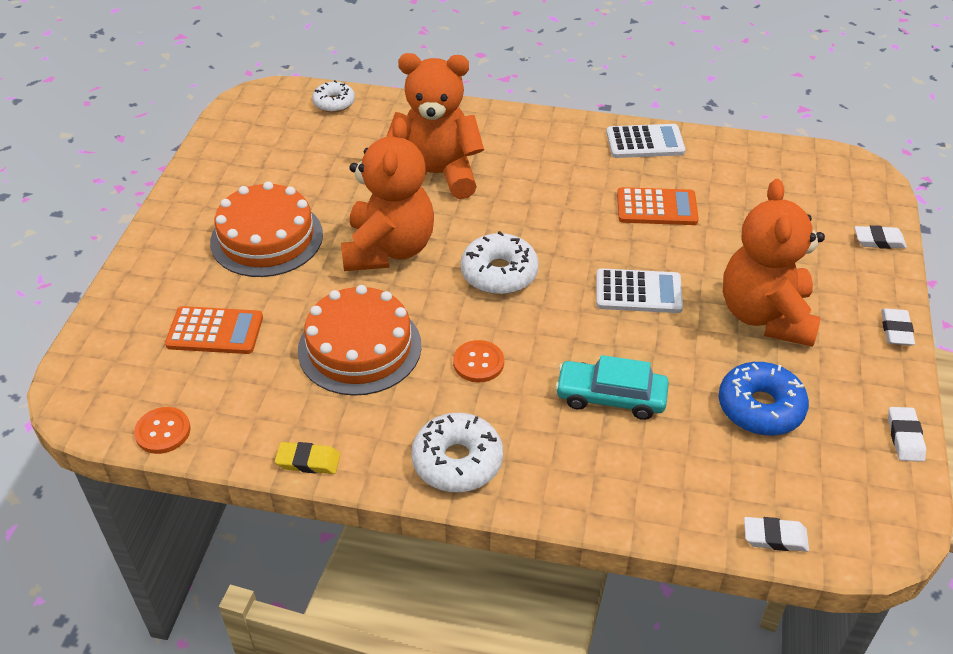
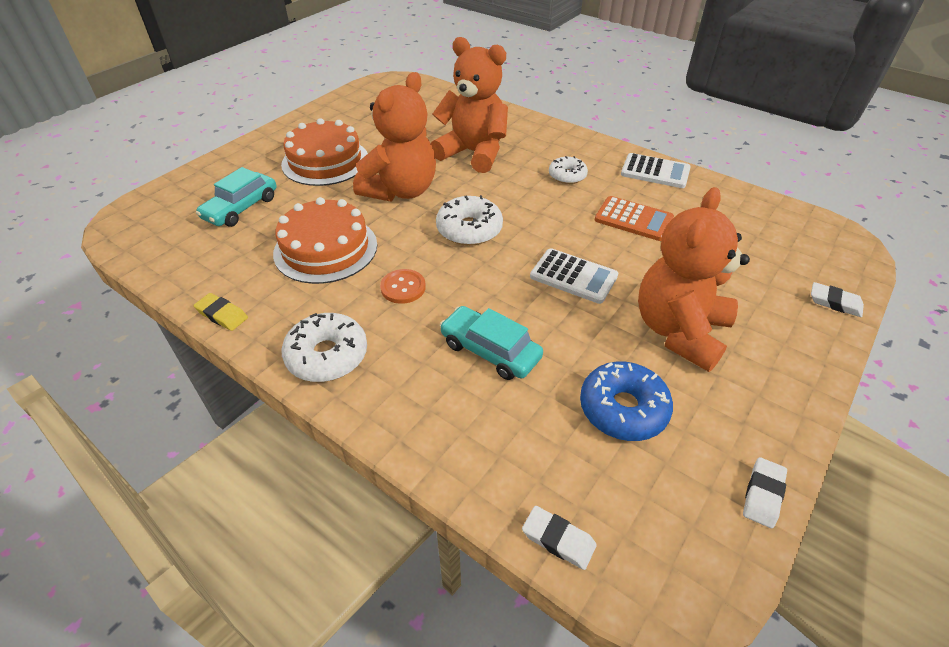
camera: 25 degrees right, 0 degrees up
(163, 431) = (150, 260): orange button -> none
(215, 331) = (241, 208): orange calculator -> turquoise car
(334, 103) = (438, 94): white donut -> white donut (567, 176)
(896, 330) = (810, 387): white eraser -> none

